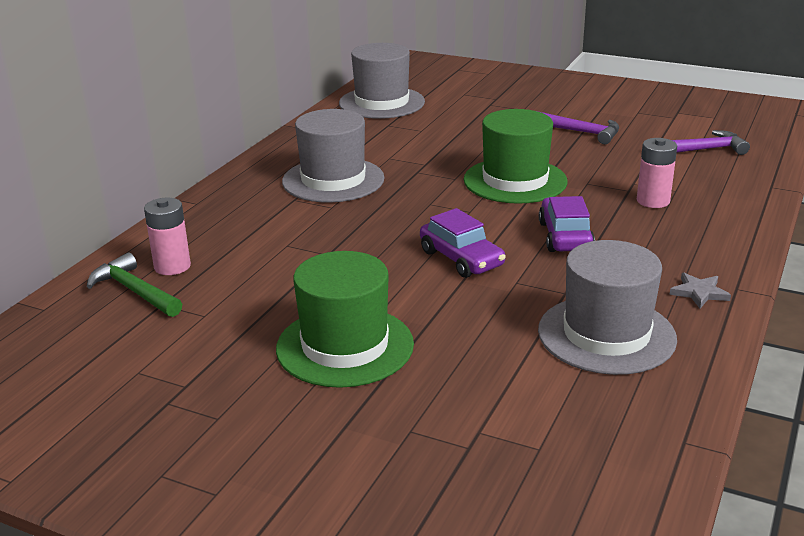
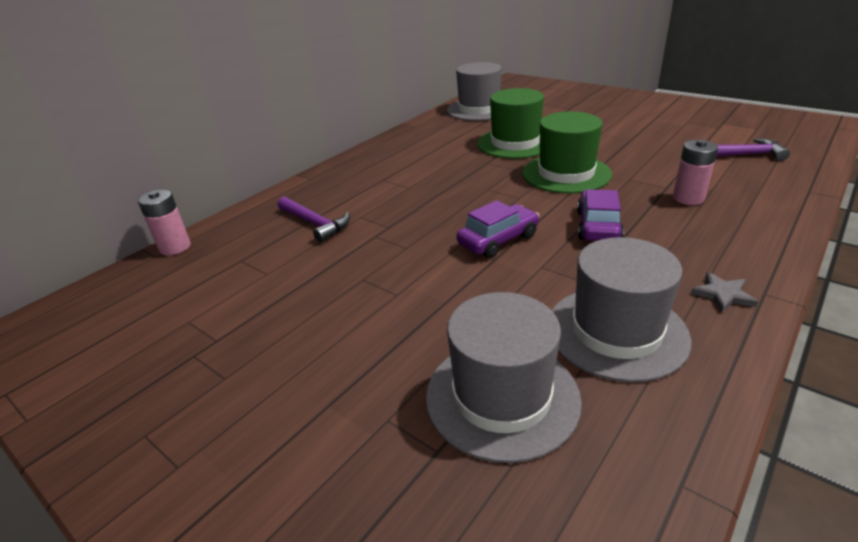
camera: 15 degrees right, 5 degrees up
(134, 291) = (227, 247): green hammer -> none
(172, 266) = (266, 228): pink battery -> pink battery (175, 247)
(333, 180) = (419, 166): grey hat -> grey hat (502, 397)
(345, 346) = (365, 316): green hat -> green hat (515, 143)
(461, 259) = (498, 240): purple car -> purple car turned 105 degrees counterclockwise
(580, 132) = (633, 136): purple hammer -> purple hammer (315, 224)

